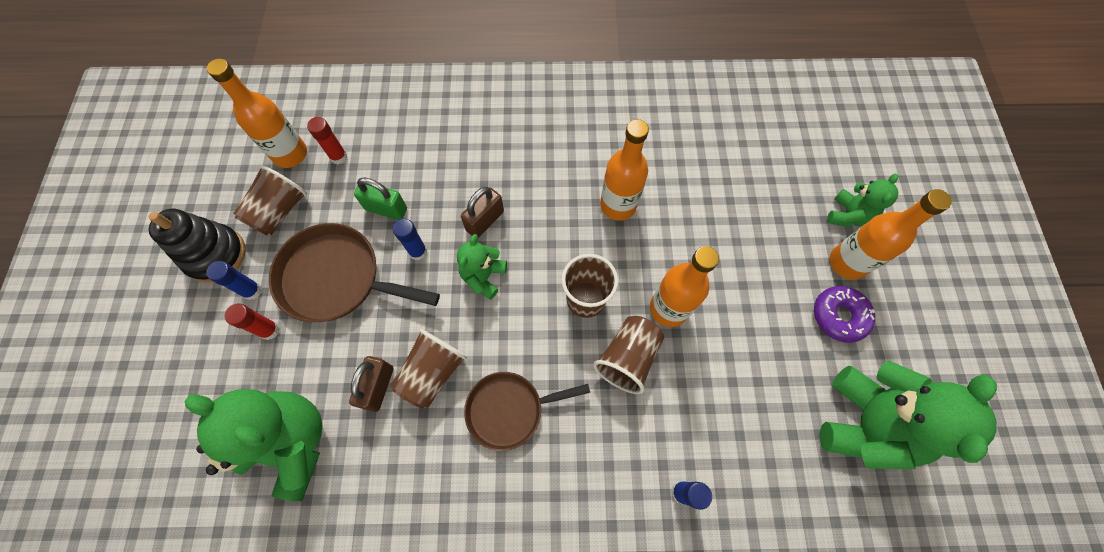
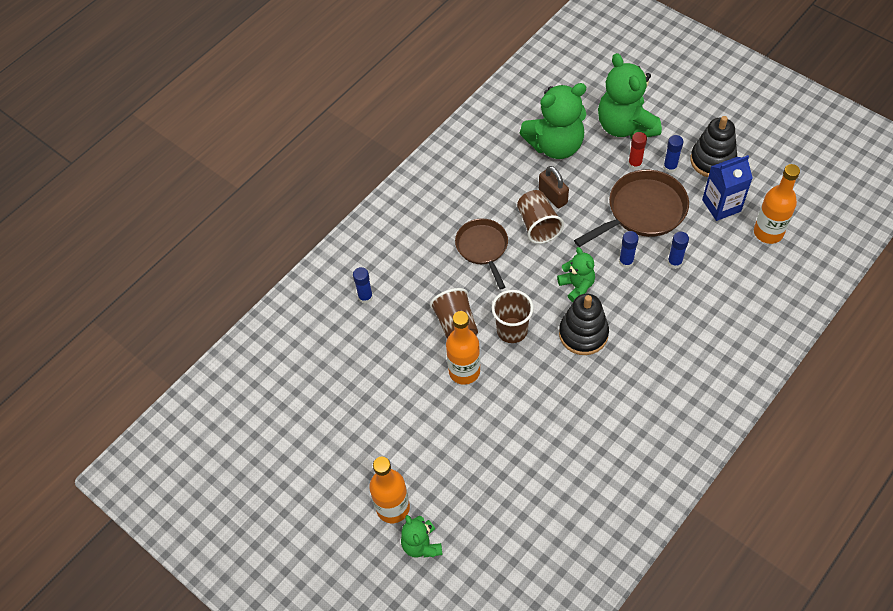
camera: 135 degrees right, 10 degrees down
(279, 211) = (721, 205): brown cup -> blue carton
(338, 157) = (743, 258): red glue stick -> none
(386, 209) = (674, 262): green padlock -> blue glue stick
(485, 221) = (617, 312): brown padlock -> none
(509, 409) = (483, 248): brown pan -> brown pan turned 45 degrees counterclockwise
(534, 233) = (583, 334): none -> black stacking toy
(618, 205) = (561, 399): orange bottle -> none
(839, 316) = (368, 466): purple donut -> none
(864, 423) = (304, 418): green teddy bear -> green teddy bear (625, 126)

